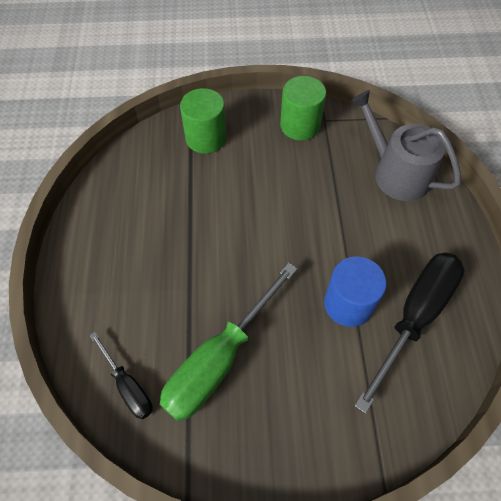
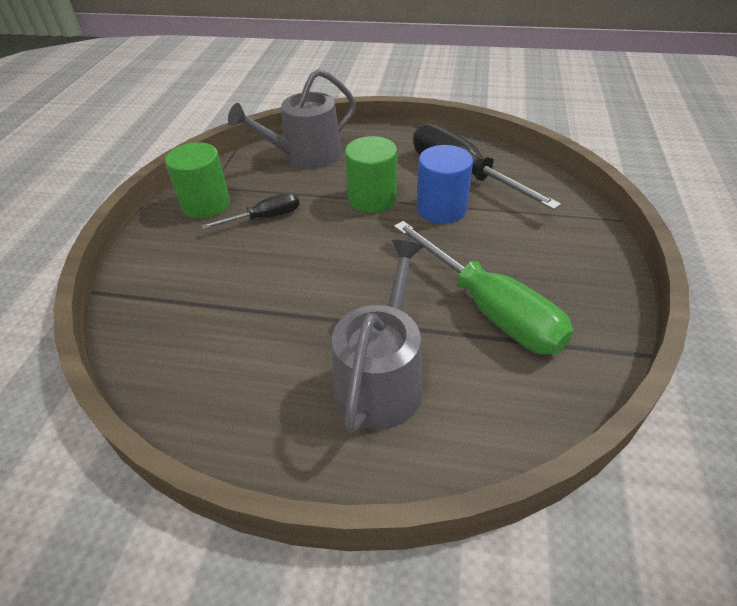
camera: 75 degrees left, 15 degrees down
(128, 386) = (517, 400): black screwdriver -> black screwdriver (265, 217)
(138, 290) = (381, 378): none -> grey watering can
(206, 138) = (170, 284): green cylinder -> green cylinder (372, 199)

